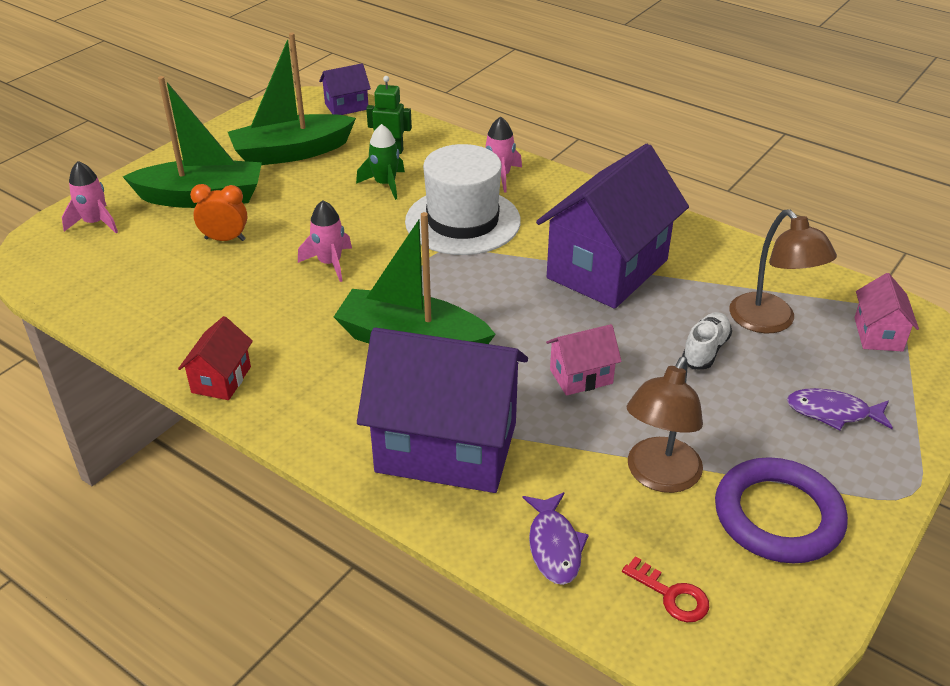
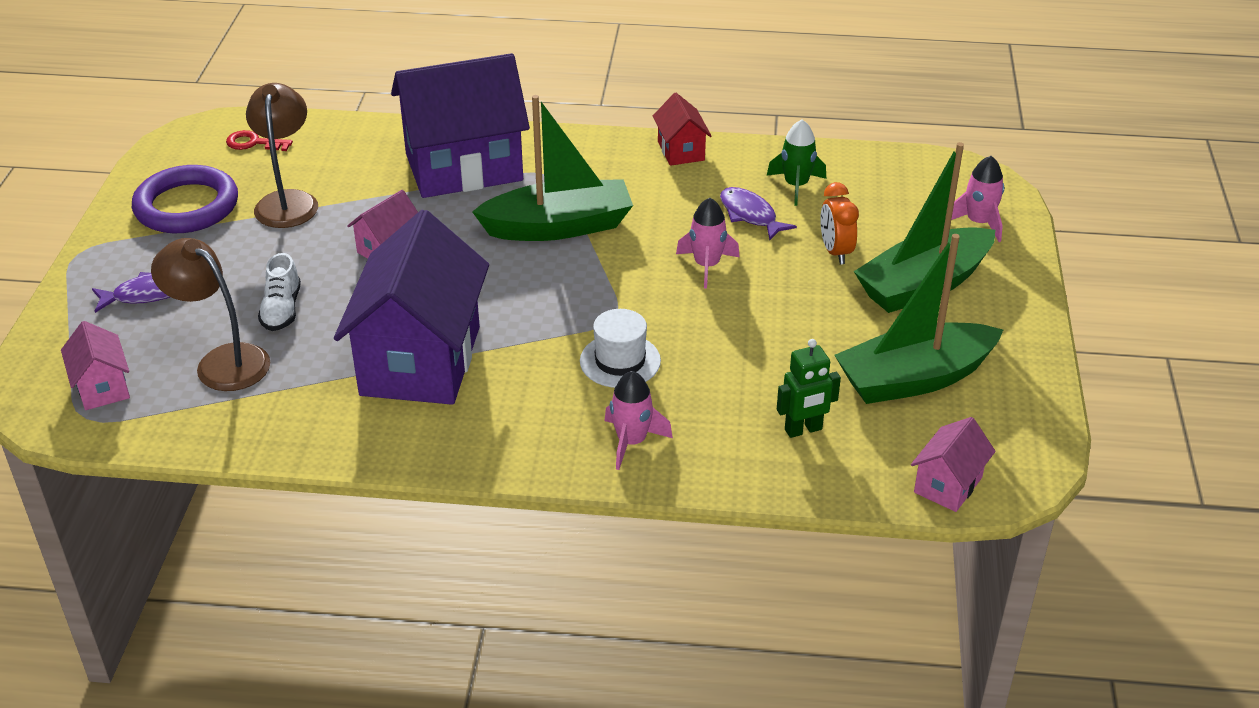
camera: 150 degrees right, 0 degrees up
(225, 239) = (835, 252): orange clock -> orange clock turned 105 degrees clockwise
(291, 152) = (914, 378): green boat -> green boat turned 150 degrees counterclockwise
(346, 106) = (948, 485): purple house -> pink house
(385, 184) = (754, 376): green rocket -> green rocket (796, 186)
(462, 221) = (620, 361): white hat -> white hat, size x0.56
(554, 546) = (346, 141): purple fish -> purple fish (750, 215)

